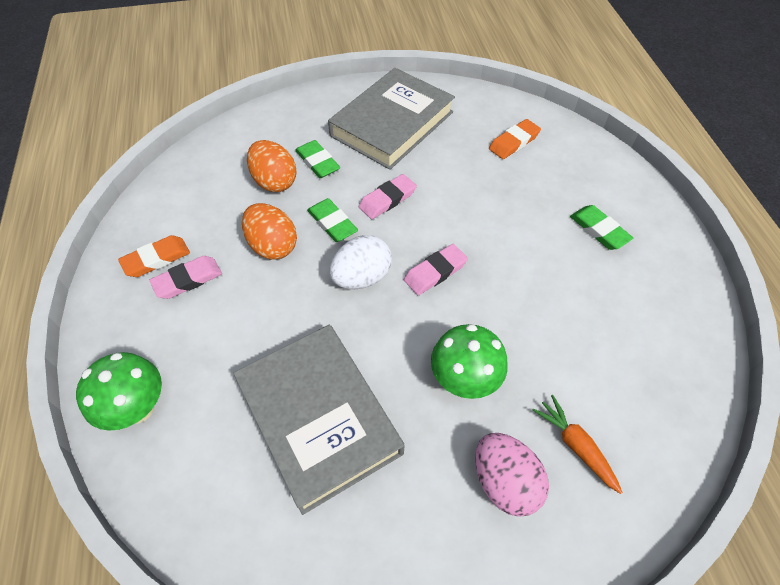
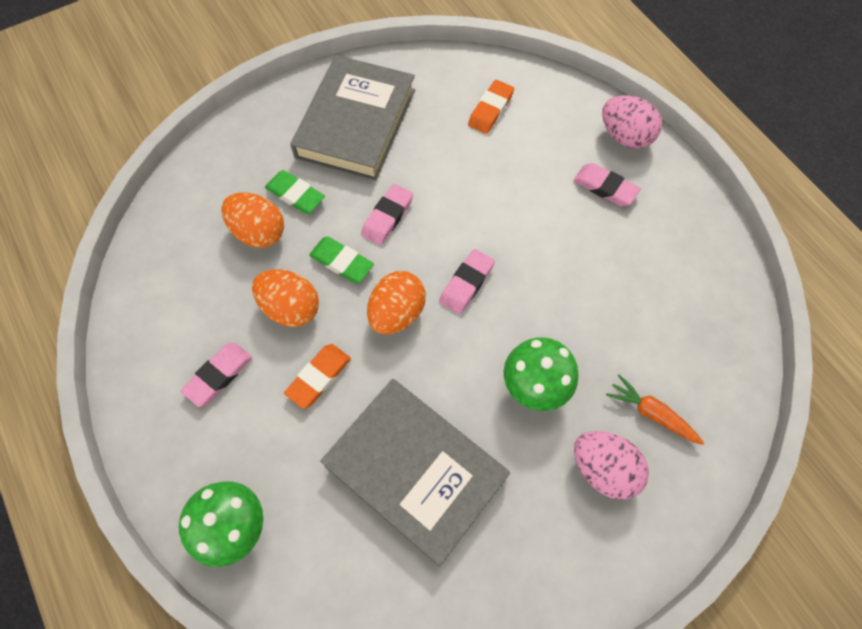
camera: 20 degrees left, 10 degrees up
(156, 259) = (173, 363): orange eraser -> orange eraser (319, 377)
(362, 277) = (397, 313): white egg -> orange egg
(599, 230) = (605, 187): green eraser -> pink eraser
(633, 194) = (624, 136): none -> pink egg

